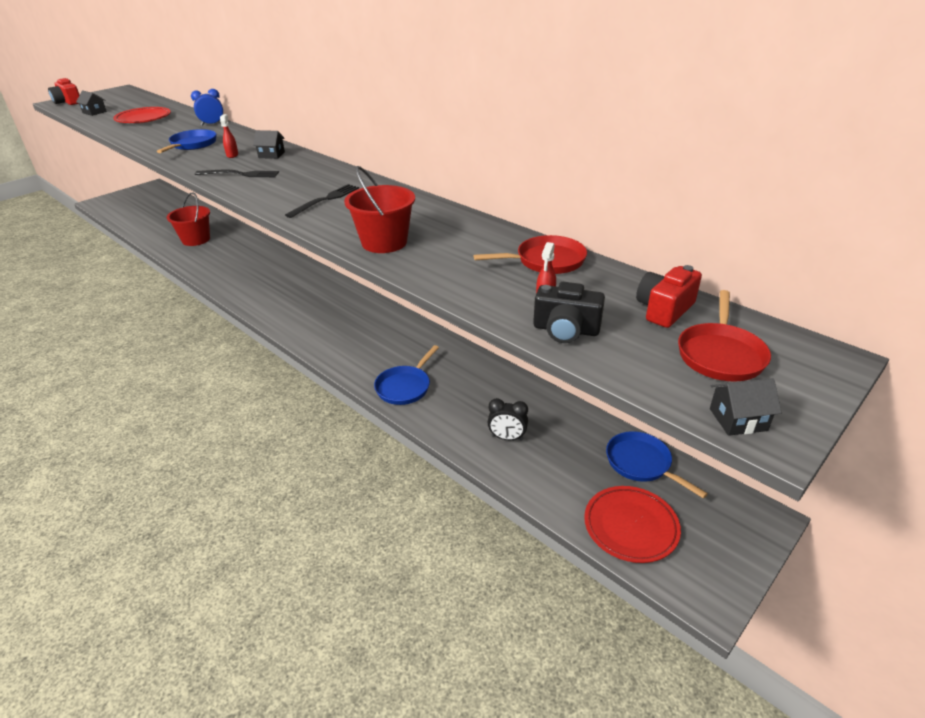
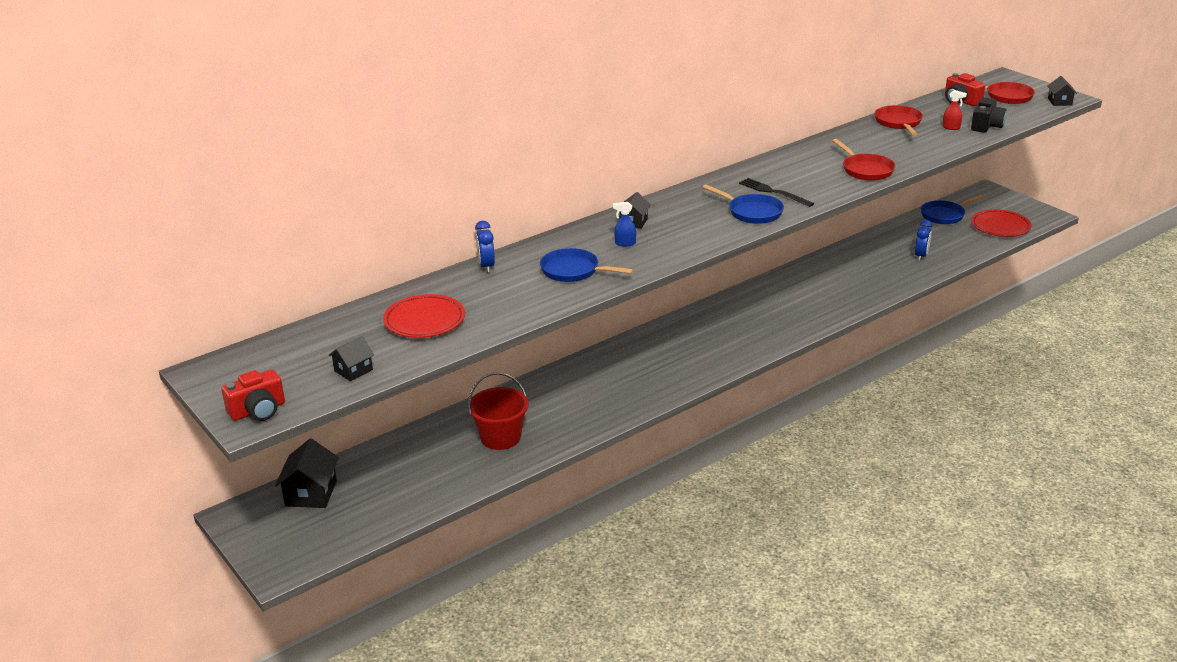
camera: 80 degrees left, 5 degrees down
(162, 199) = (311, 493): none -> black house
(232, 155) = (625, 243): red spray bottle -> blue spray bottle
(240, 174) = (692, 234): black fork -> none
(384, 242) = (865, 170): red bucket -> red pan
(405, 387) = (857, 293): blue pan -> blue pan (752, 212)
(507, 438) = (921, 256): black clock -> blue clock

